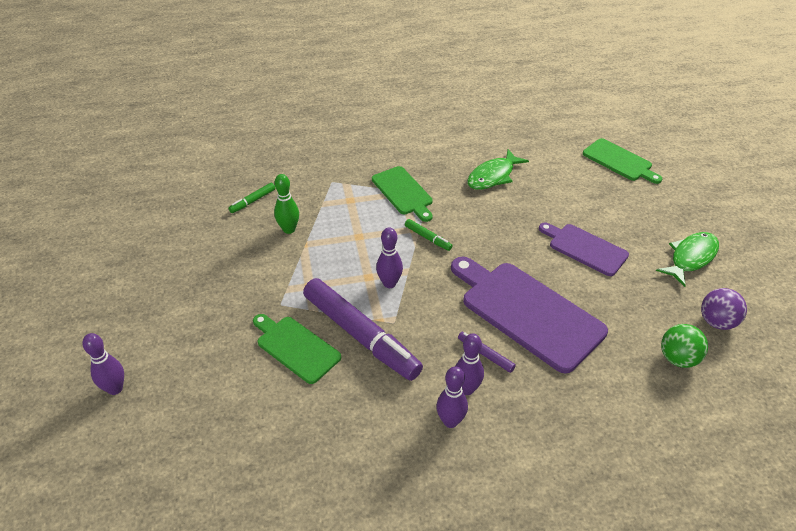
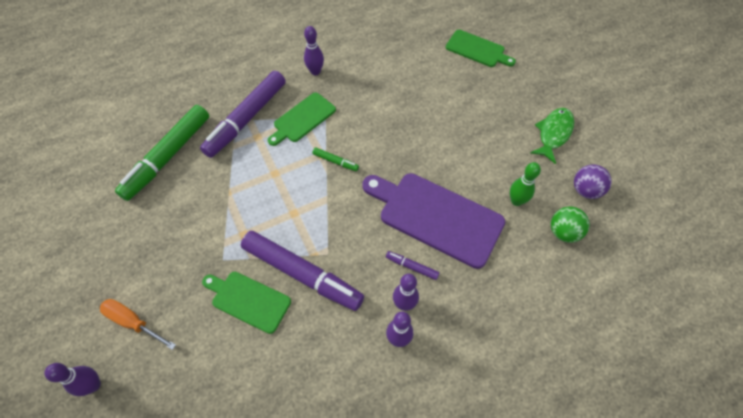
camera: 15 degrees left, 15 degrees up
(172, 341) = (133, 322): none -> orange screwdriver
(253, 201) = (168, 157): green marker -> green marker, size x2.41
(289, 229) = (210, 180): green bowling pin -> green bowling pin (516, 201)
(344, 182) = (246, 119): none -> purple marker
(389, 283) = (314, 215): purple bowling pin -> purple bowling pin (315, 71)
(403, 192) = (302, 119): green cutting board -> green cutting board turned 90 degrees clockwise
(493, 176) = (376, 86): green fish -> none
(585, 248) = (468, 143): purple cutting board -> none

